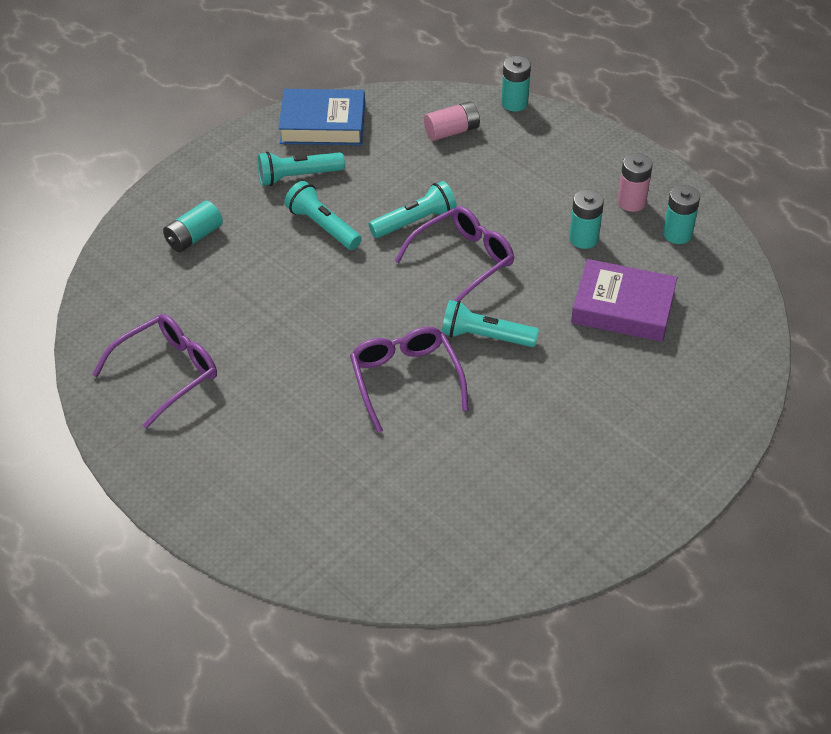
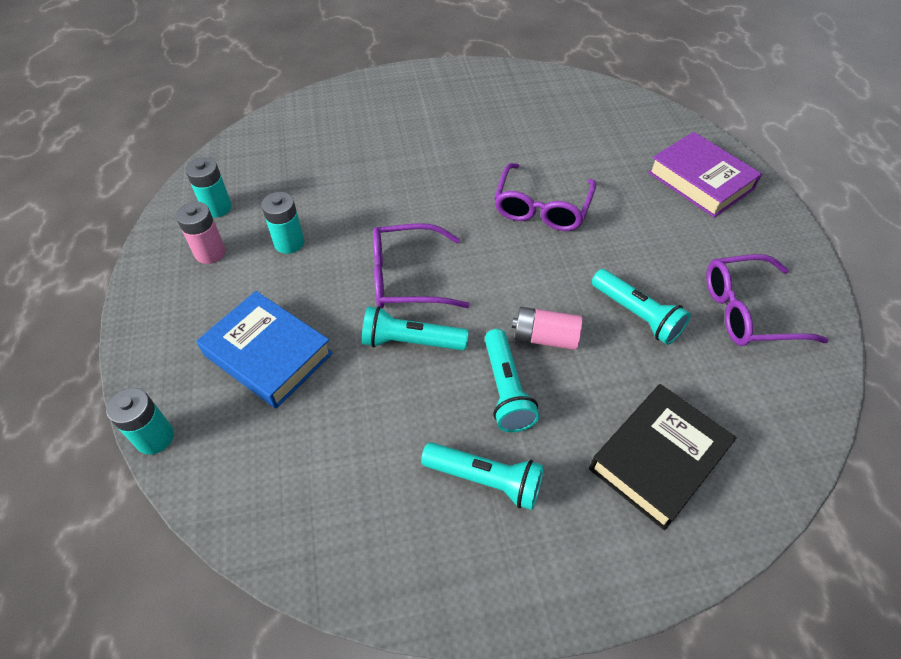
camera: 145 degrees left, 5 degrees up
(194, 237) = (658, 459): turquoise battery -> black book
(323, 124) = (392, 556): blue book -> blue book (268, 354)
(452, 131) = (262, 438): pink battery -> pink battery (545, 337)
(485, 337) = (452, 208): turquoise flashlight -> turquoise flashlight (636, 315)
(623, 307) = (330, 178): purple book -> purple book (700, 181)

